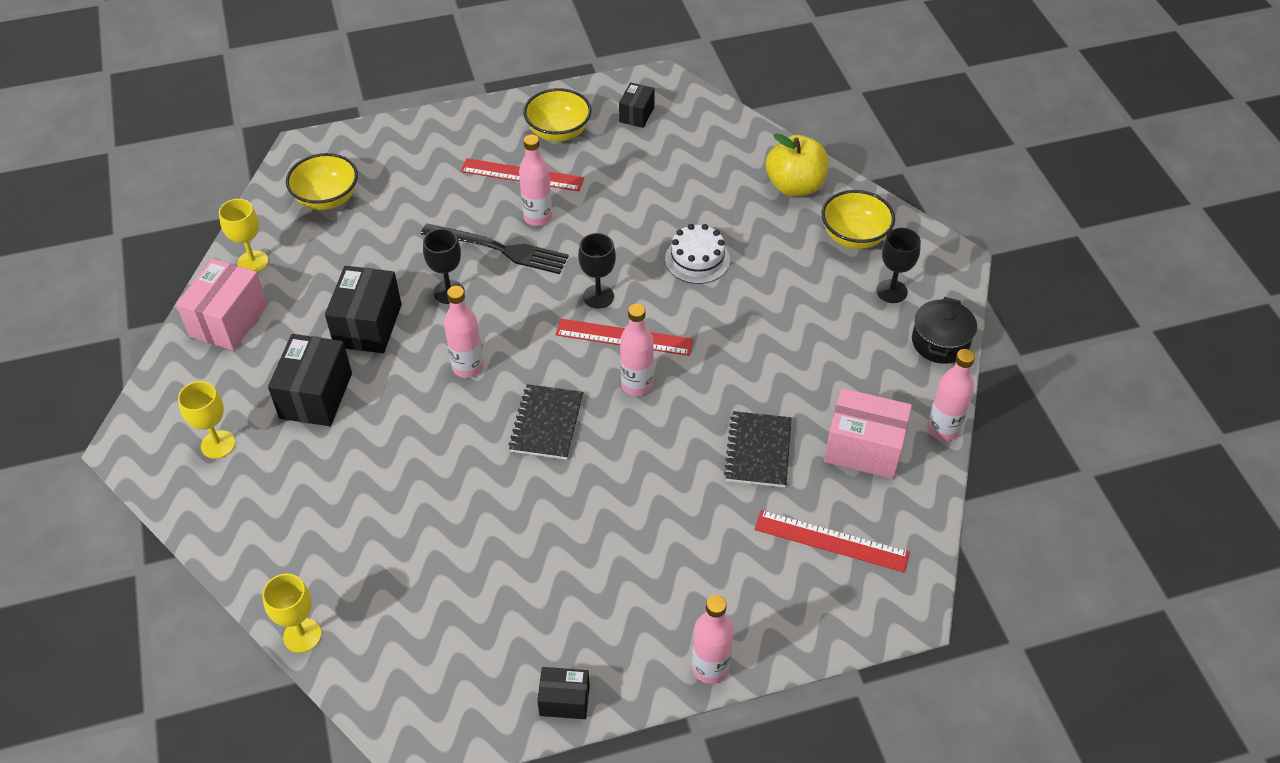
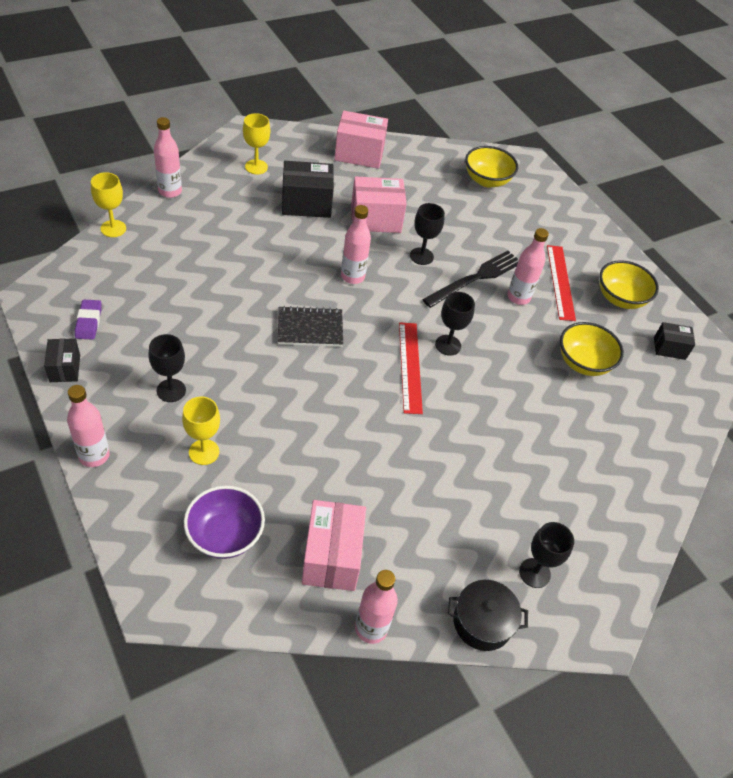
camera: 70 degrees right, 0 degrees up
(253, 262) = (414, 155): yellow goblet -> yellow goblet (204, 452)
(368, 325) = (375, 219): black box -> pink box
(485, 671) = (89, 322): none -> purple eraser
(499, 249) = (475, 278): black fork -> black fork turned 135 degrees counterclockwise
(621, 580) = (171, 390): none -> black goblet
(637, 384) = (362, 380): pink bottle -> pink bottle (170, 191)
(697, 259) = (514, 409): white cake -> none
(758, 451) = (312, 472): black notebook -> none
(795, 186) = (639, 478): yellow apple -> none
(831, 541) = (225, 535): red ruler -> purple bowl
(854, 236) = (594, 534): yellow bowl -> yellow bowl (583, 363)

